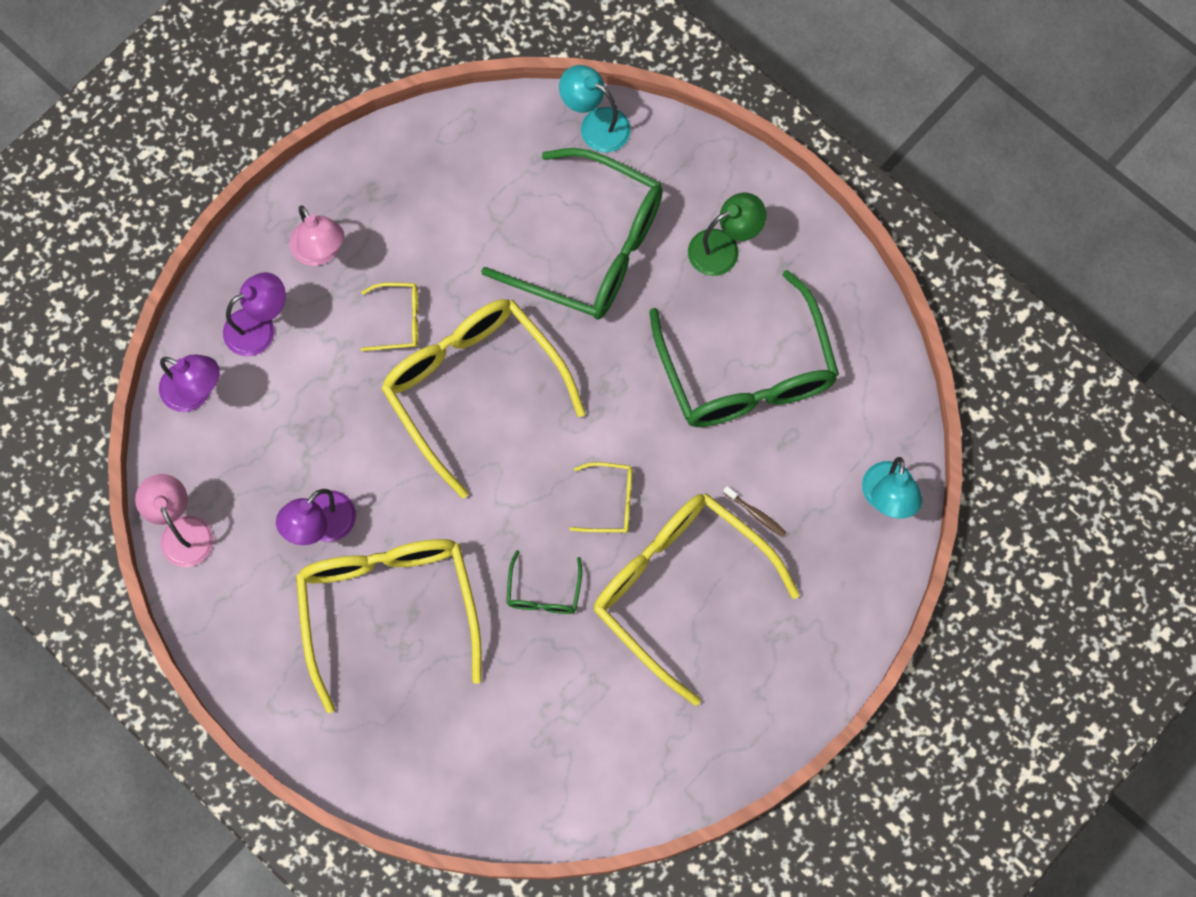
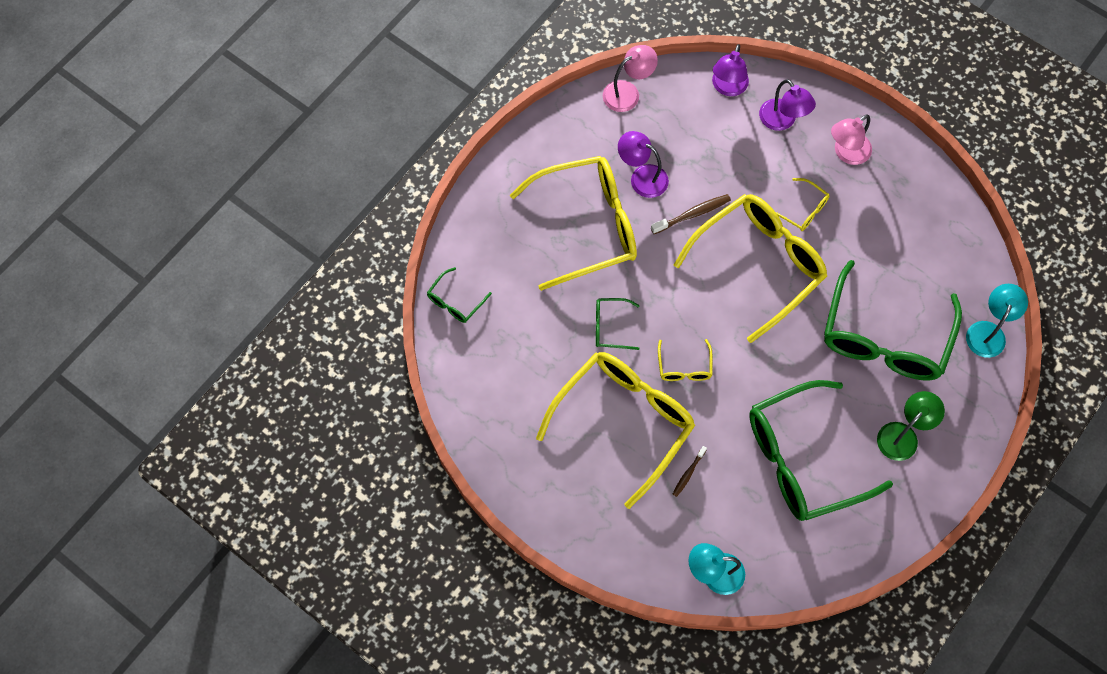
camera: 85 degrees right, 5 degrees down
(388, 464) = (692, 214): none -> brown toothbrush
(399, 320) = (802, 210): yellow glasses -> yellow glasses turned 45 degrees counterclockwise
(484, 802) = (455, 301): none -> green glasses
(723, 248) = (903, 435): green lamp -> green lamp turned 105 degrees counterclockwise

